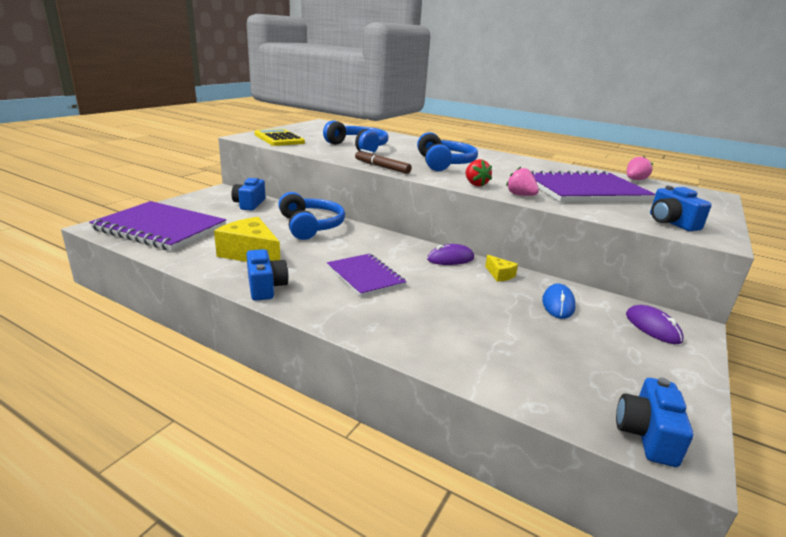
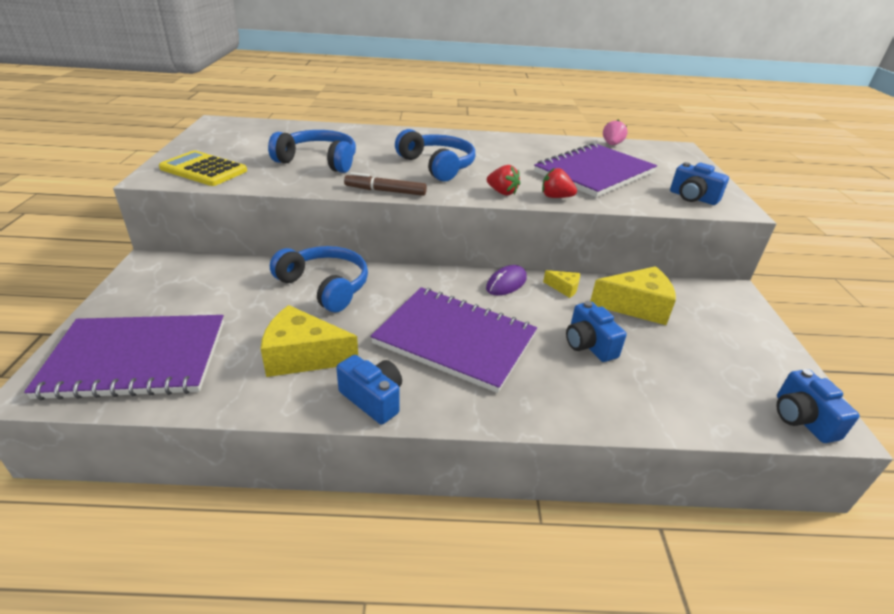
camera: 30 degrees left, 10 degrees up
(249, 204) = (213, 275): blue camera -> blue camera (589, 345)
(365, 276) = (455, 339): purple notebook -> purple notebook, size x1.67
(520, 195) = (555, 197): pink strawberry -> red strawberry
(558, 304) = (636, 306): blue mouse -> yellow cheese
(652, 327) = (715, 304): purple mouse -> none

